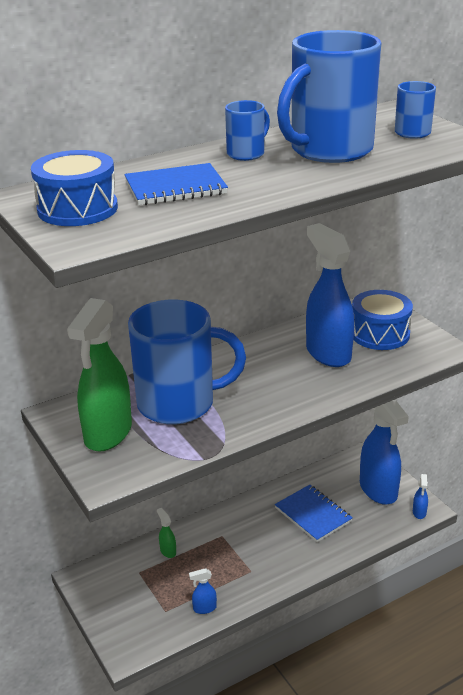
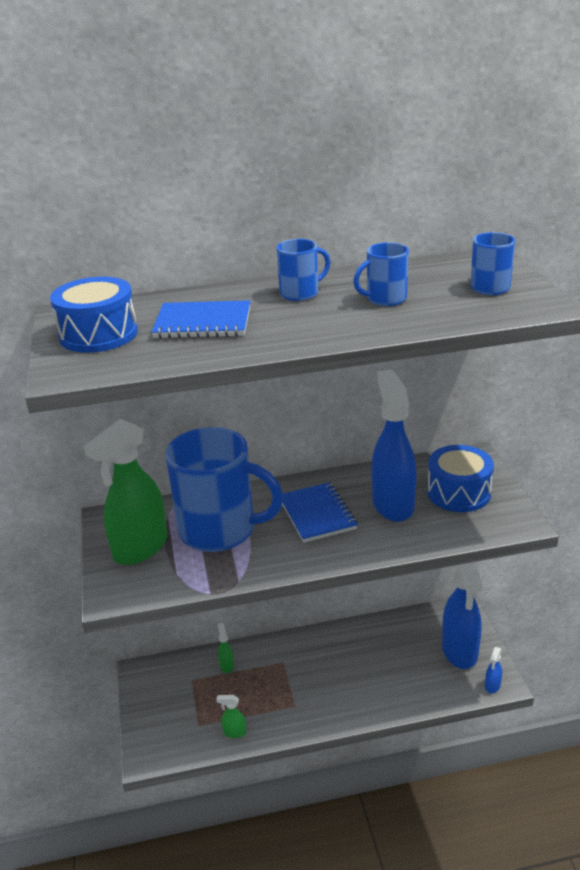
camera: 20 degrees right, 0 degrees up
(204, 608) = (234, 732): blue spray bottle -> green spray bottle
(313, 515) = (381, 662): blue notebook -> blue notebook (317, 514)
(329, 150) = (385, 299): blue mug -> blue mug, size x0.46

